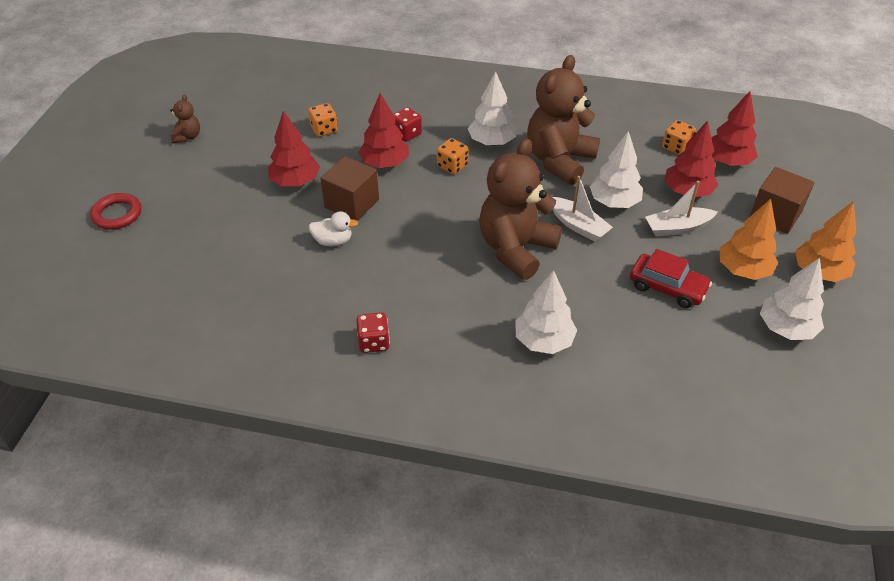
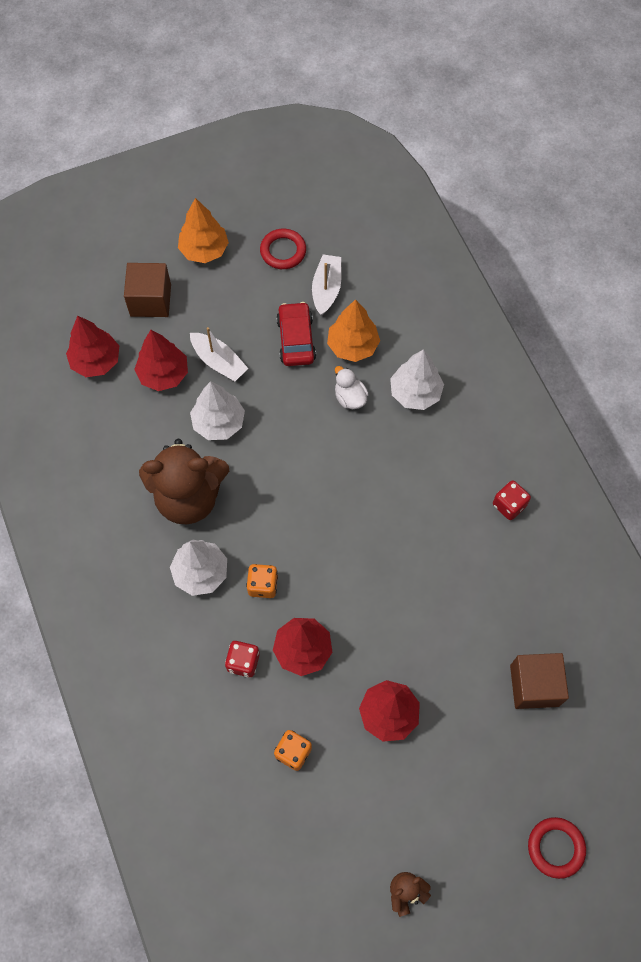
camera: 125 degrees left, 20 degrees up
(333, 241) = (435, 616): white duck -> white duck (350, 398)
(352, 203) = (378, 637): brown cube -> brown cube (534, 685)
(516, 249) = (333, 466): brown teddy bear -> none
(578, 225) = (270, 435): white boat -> white boat (326, 289)
(676, 147) = (101, 410): orange dice -> none
(743, 270) = (238, 298): orange tree -> orange tree (352, 346)
(786, 328) = (283, 251): white tree -> red ring

